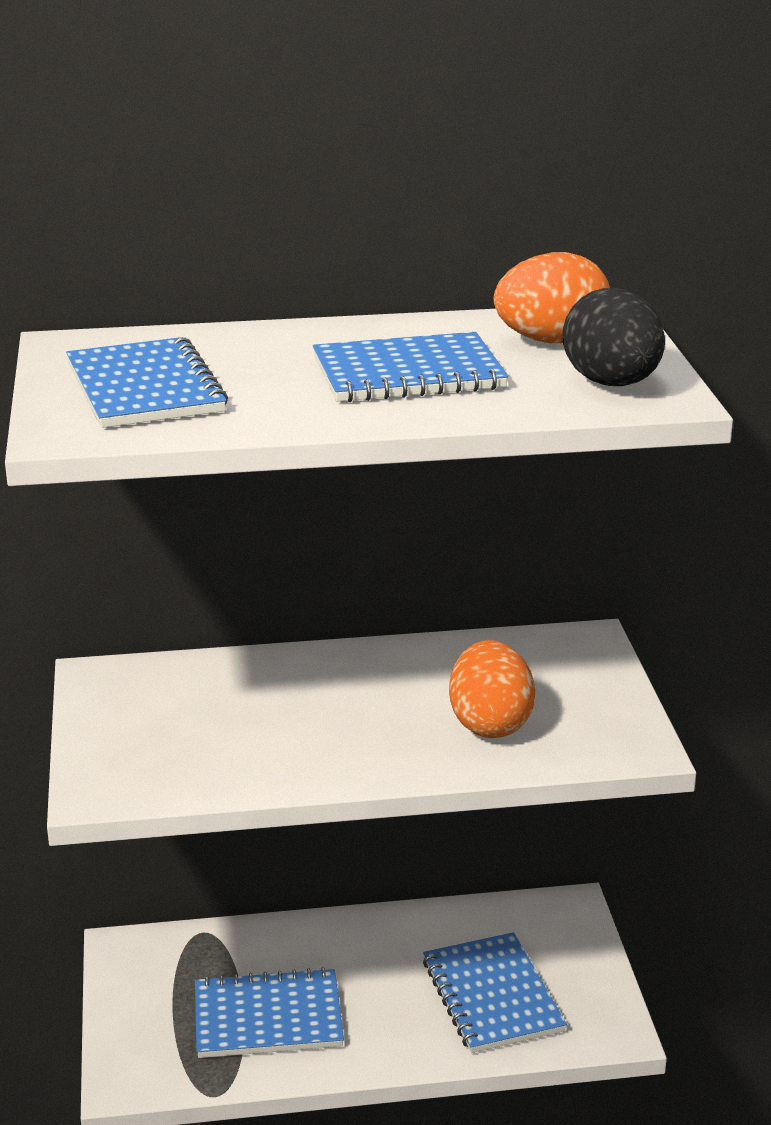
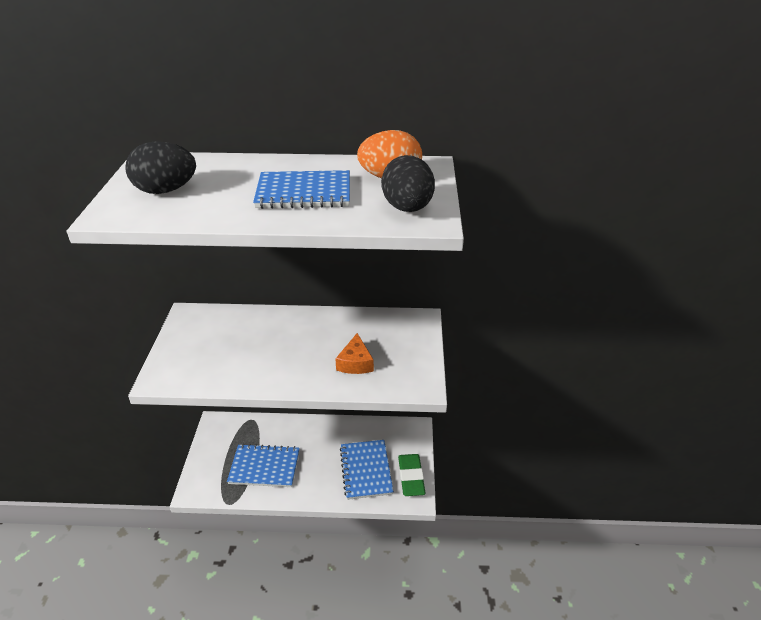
camera: 10 degrees right, 10 degrees up
(145, 388) = (166, 190): blue notebook -> black egg
(490, 723) = (355, 363): orange egg -> orange cheese
(592, 996) = (411, 477): none -> green eraser

